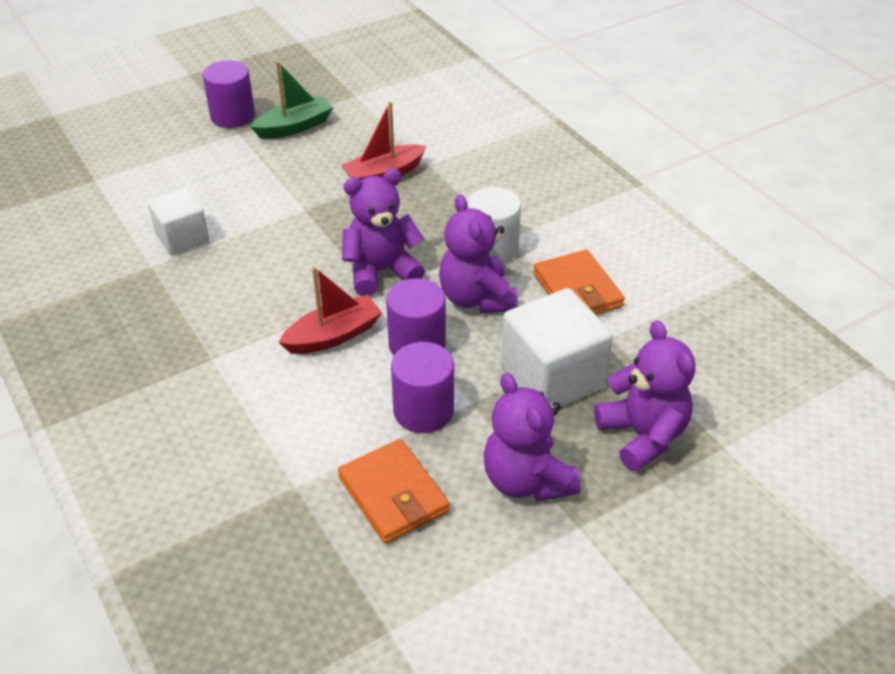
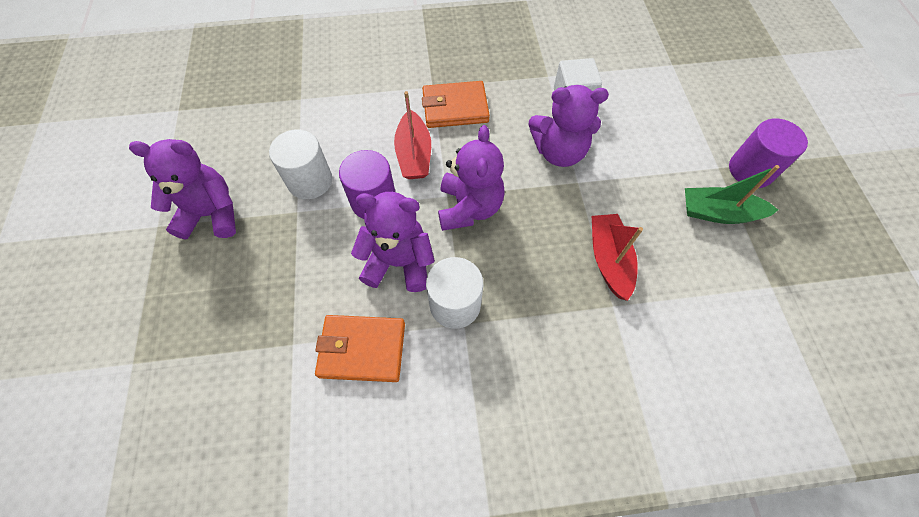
camera: 115 degrees right, 20 degrees up
(295, 127) = (718, 213): green boat -> green boat turned 105 degrees clockwise
(393, 495) = (257, 141): orange wallet -> orange wallet (455, 108)
(423, 411) = (310, 181): purple cylinder -> white cylinder
(552, 378) = (282, 275): white cube -> none
(642, 435) = (186, 308): purple teddy bear -> purple teddy bear (559, 152)

